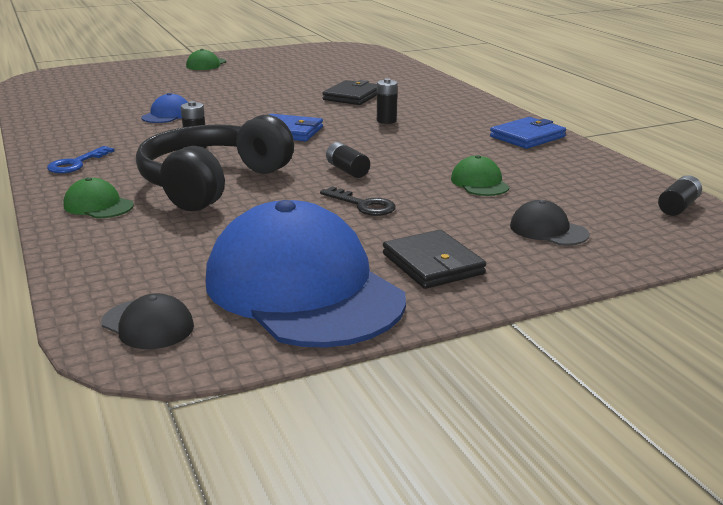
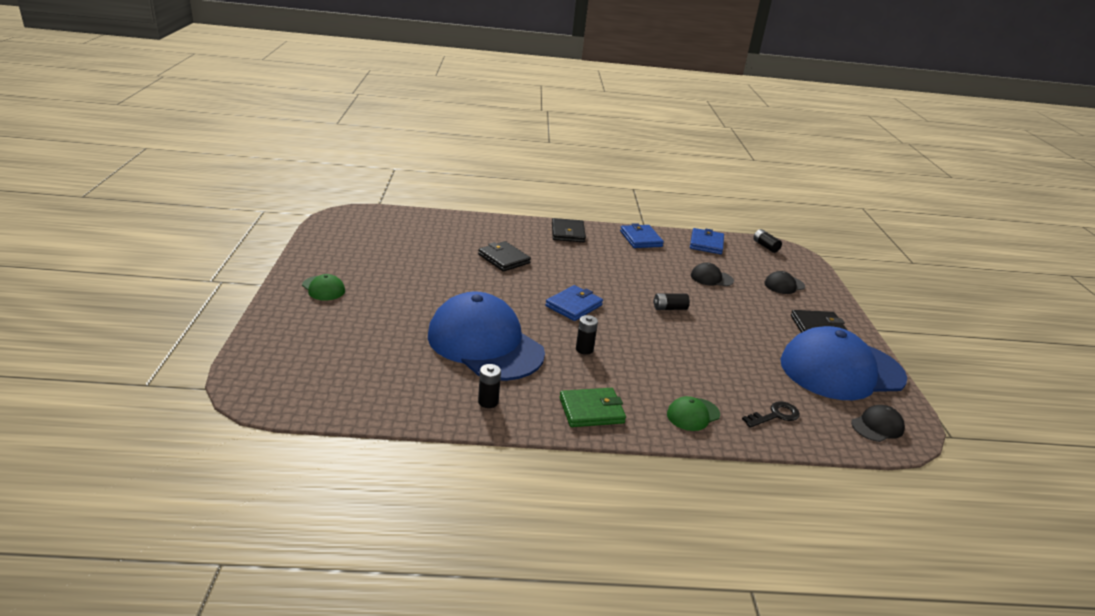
camera: 70 degrees left, 5 degrees up
(76, 164) = (591, 410): blue key -> green wallet
(167, 115) = (485, 344): blue cap -> blue cap, size x2.48
(212, 183) = (669, 360): black headphones -> none
(363, 205) = (731, 320): black key -> black key (775, 415)
(386, 121) = (575, 266): black battery -> black battery (488, 402)
(469, 107) = (568, 233): none -> black wallet
(479, 183) = (711, 278): green cap -> black cap
(595, 170) = (706, 243): none -> blue wallet

